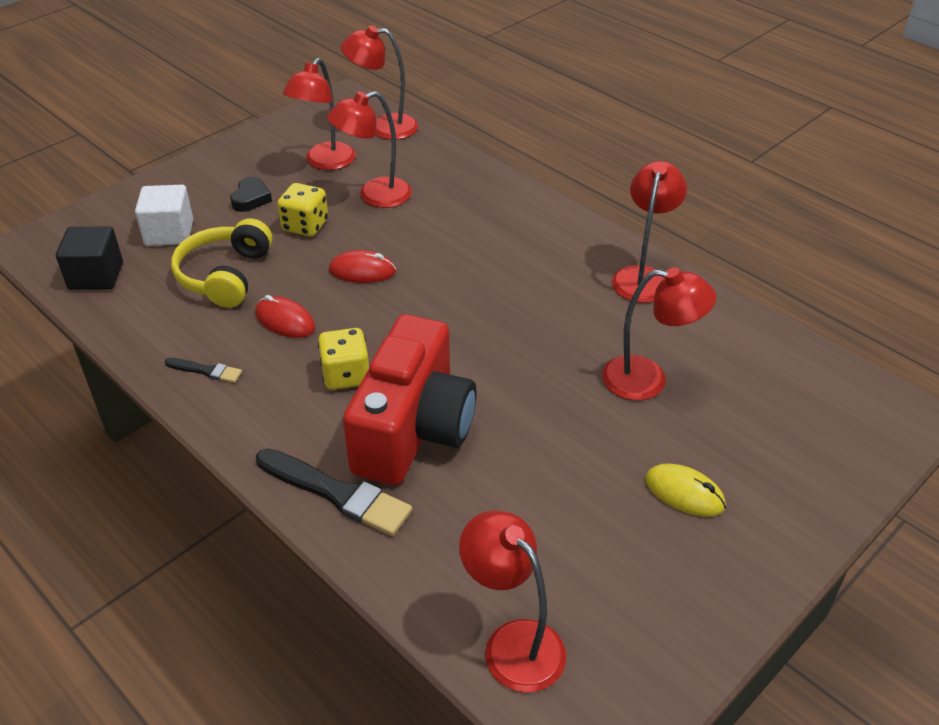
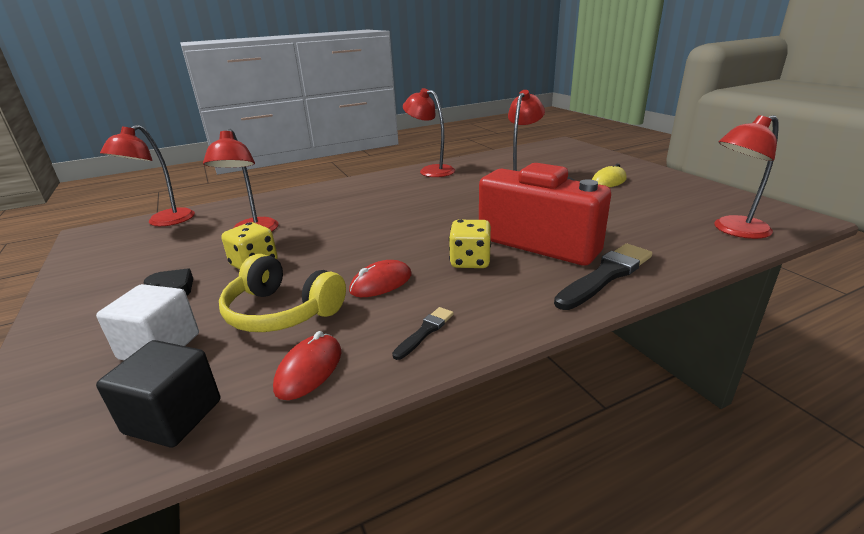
camera: 70 degrees left, 15 degrees down
(325, 162) = (173, 249): red lamp -> none
(362, 271) = (345, 245): red mouse -> red mouse (309, 370)

